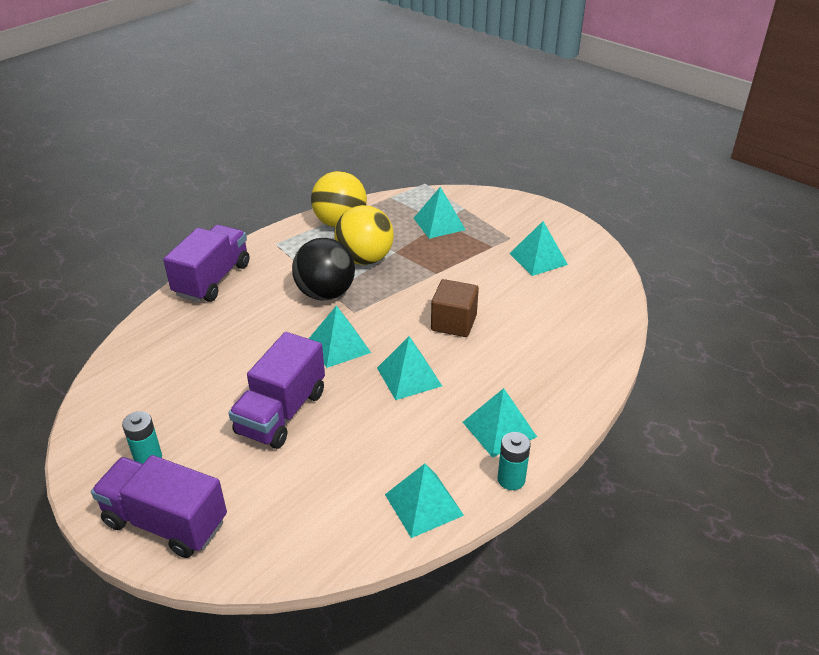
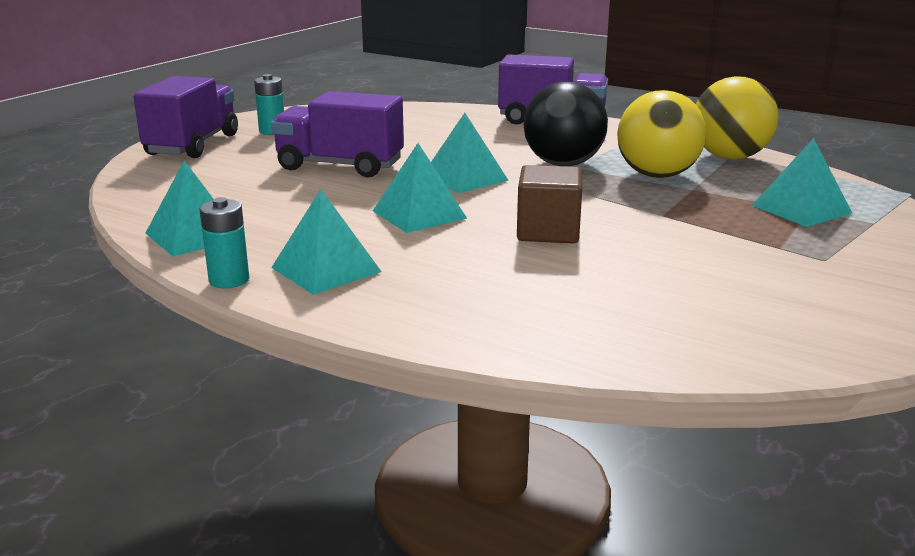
camera: 80 degrees right, 15 degrees down
(538, 259) = (782, 284): turquoise pyramid -> none

